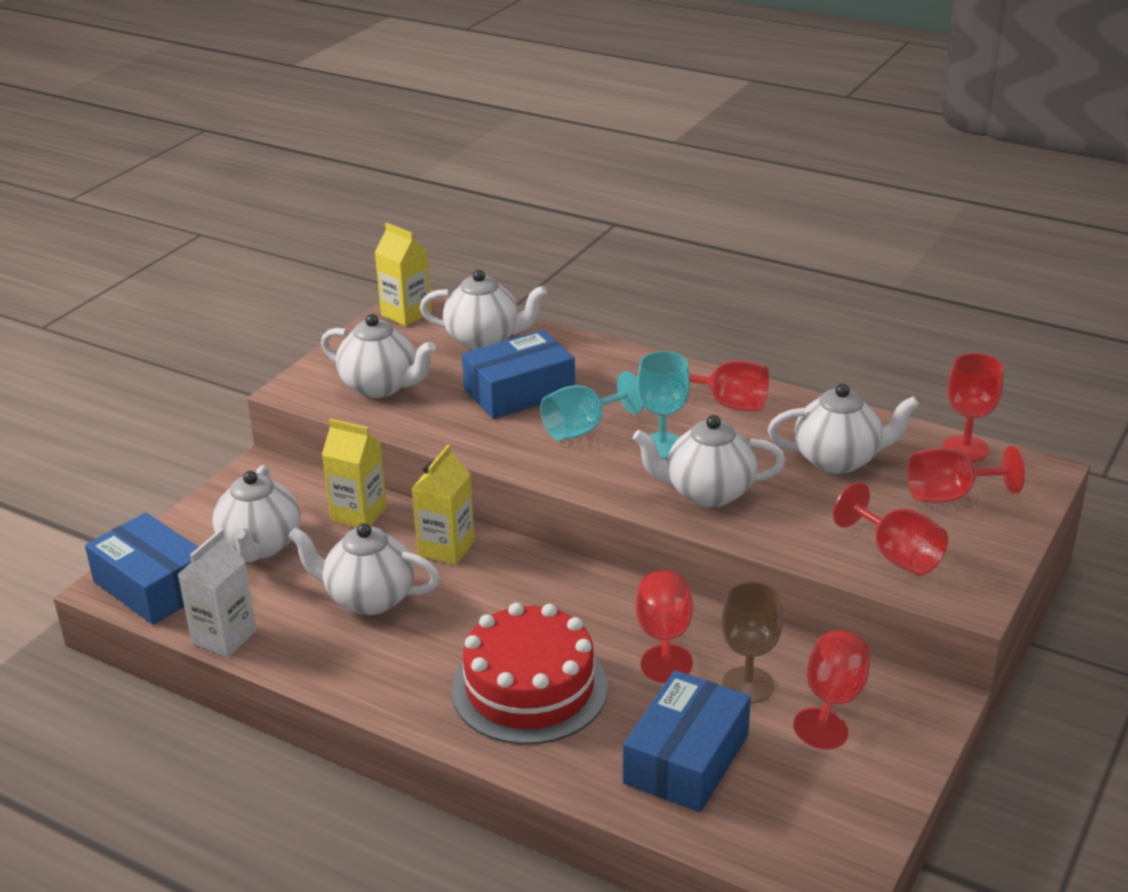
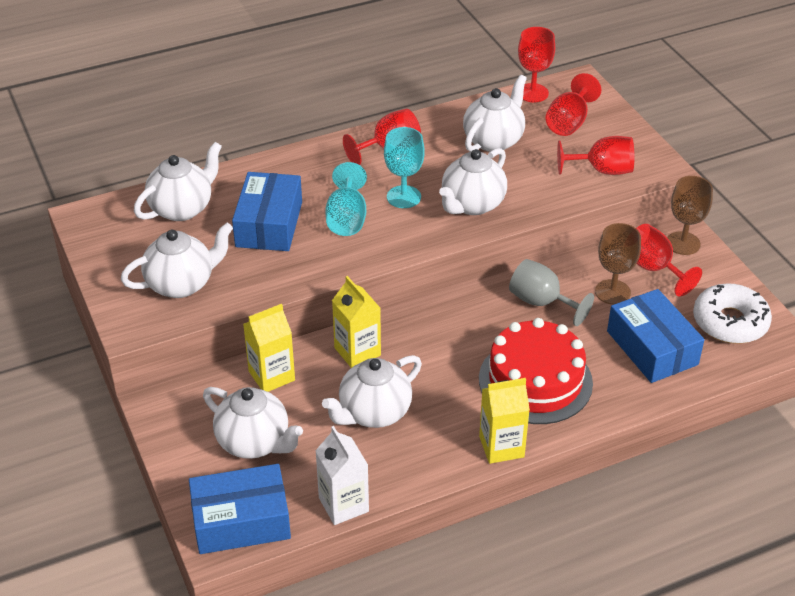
camera: 55 degrees left, 10 degrees up
(406, 314) = (96, 228): yellow carton -> yellow carton (501, 447)
(664, 638) = (541, 302): red goblet -> grey goblet
(813, 810) = (730, 322): none -> white donut
(913, 706) = (683, 243): none -> brown goblet

